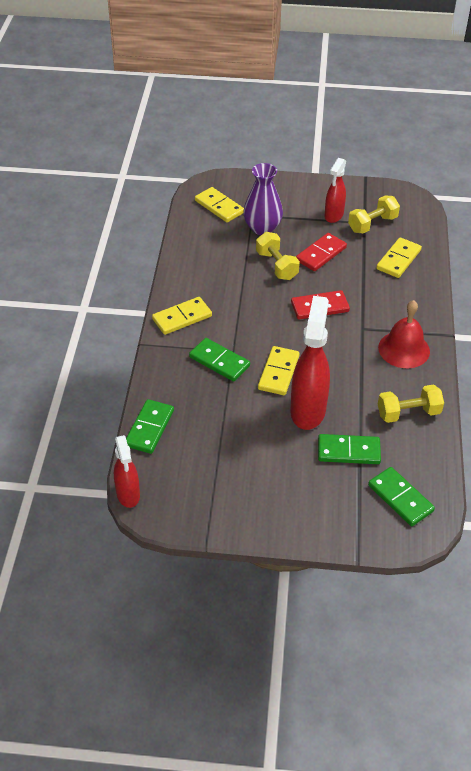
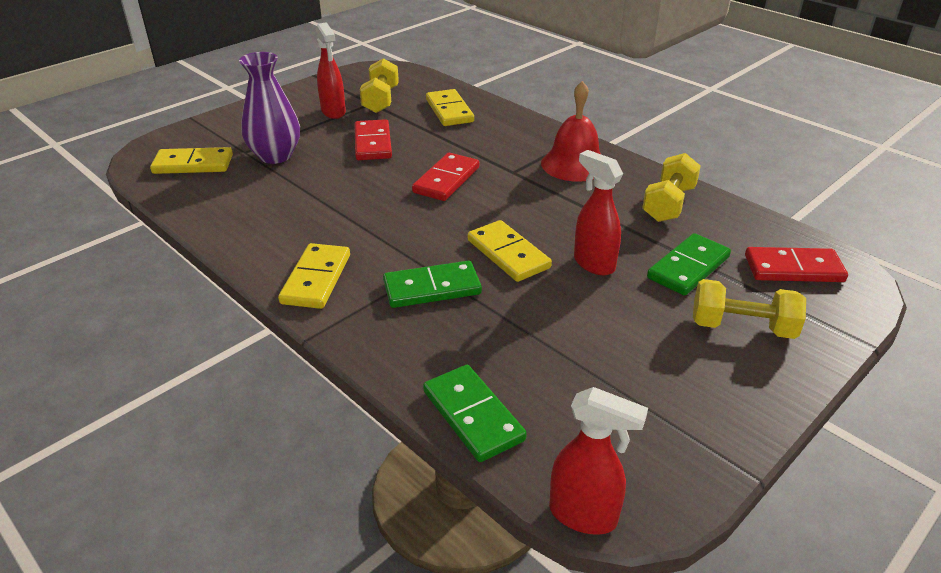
camera: 50 degrees left, 10 degrees down
(276, 265) = (344, 174): yellow dumbbell -> yellow dumbbell (742, 327)
(308, 410) = (593, 263): red spray bottle -> red spray bottle, size x0.61
(400, 498) = (793, 269): green domino -> red domino

